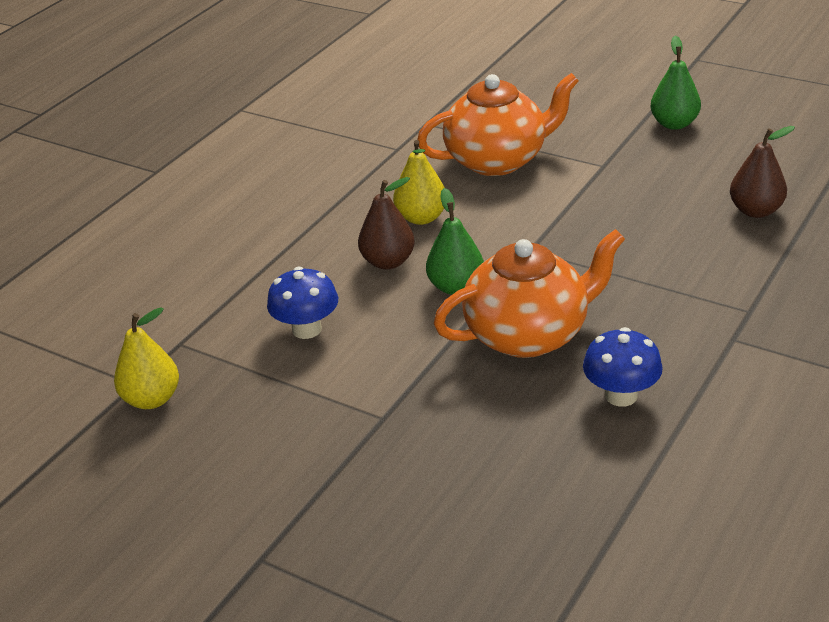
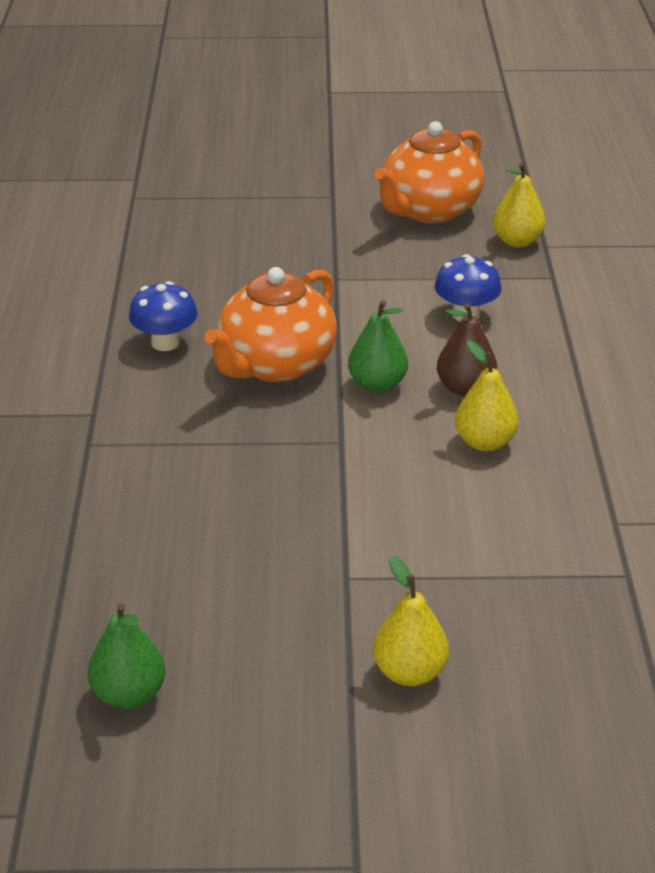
camera: 145 degrees right, 0 degrees up
(498, 160) = (478, 544): orange teapot -> orange teapot (429, 210)
(605, 114) = (409, 672): none -> yellow pear
(674, 124) = (301, 684): green pear -> green pear (129, 694)
(756, 211) = (127, 565): brown pear -> none

